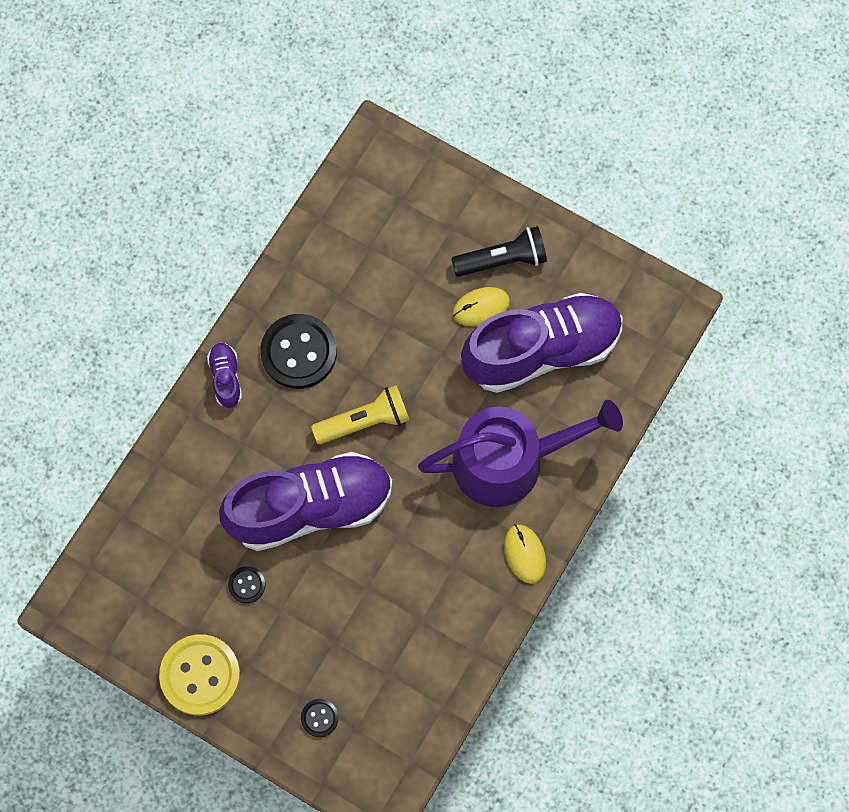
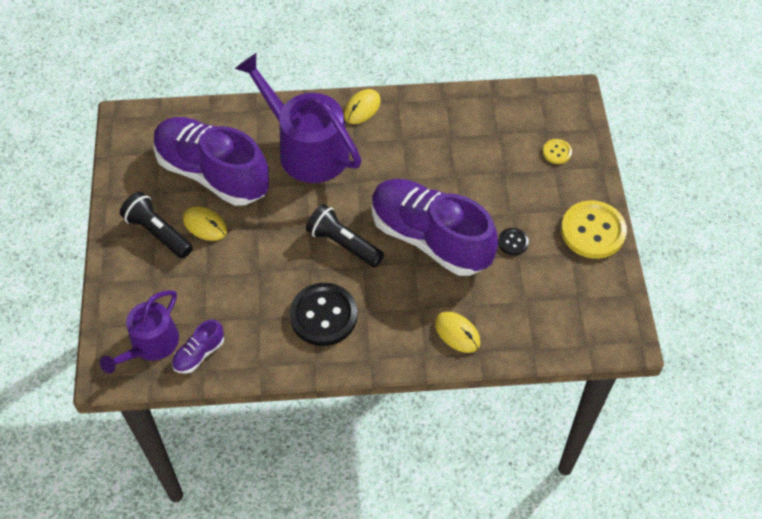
camera: 125 degrees left, 15 degrees down
(191, 458) = (457, 333): none -> yellow mouse
(226, 378) = (379, 350): purple shoe -> purple shoe (199, 354)
(319, 718) = (557, 152): black button -> yellow button
(364, 421) = (343, 244): yellow flashlight -> black flashlight
(379, 189) = (150, 345): none -> purple watering can

